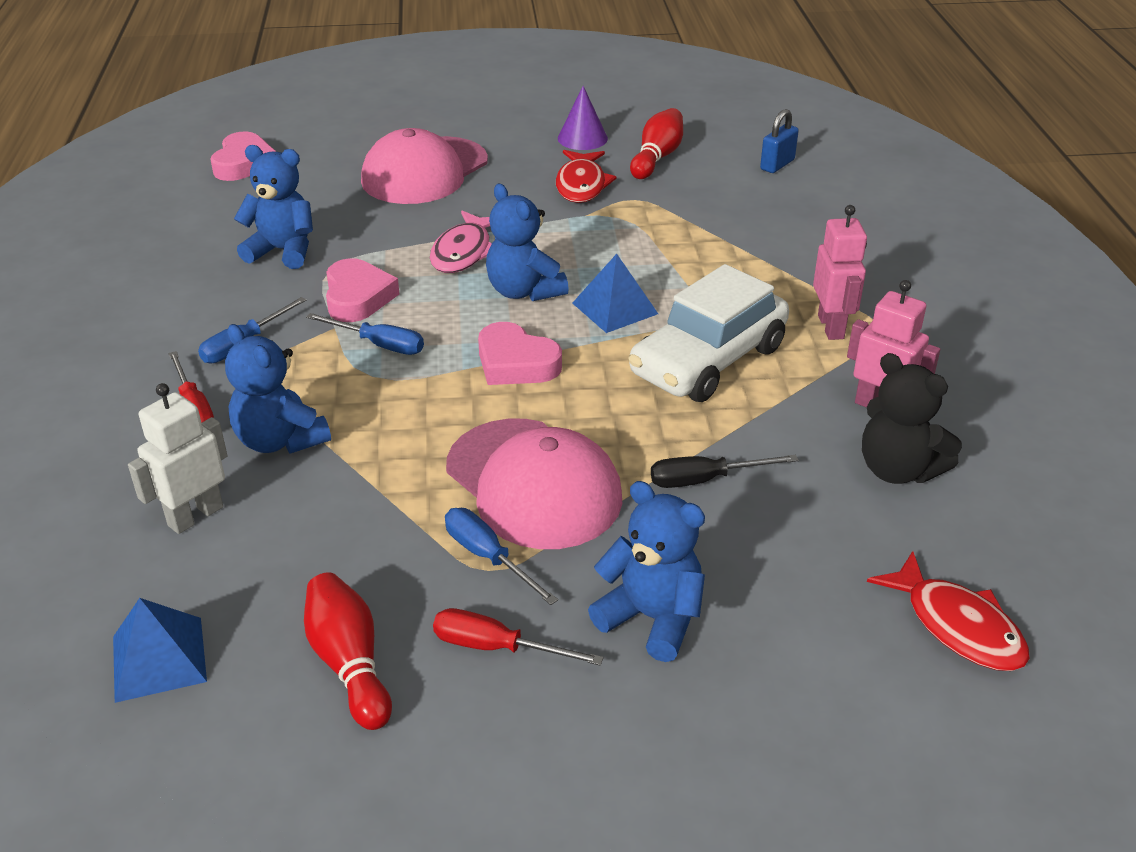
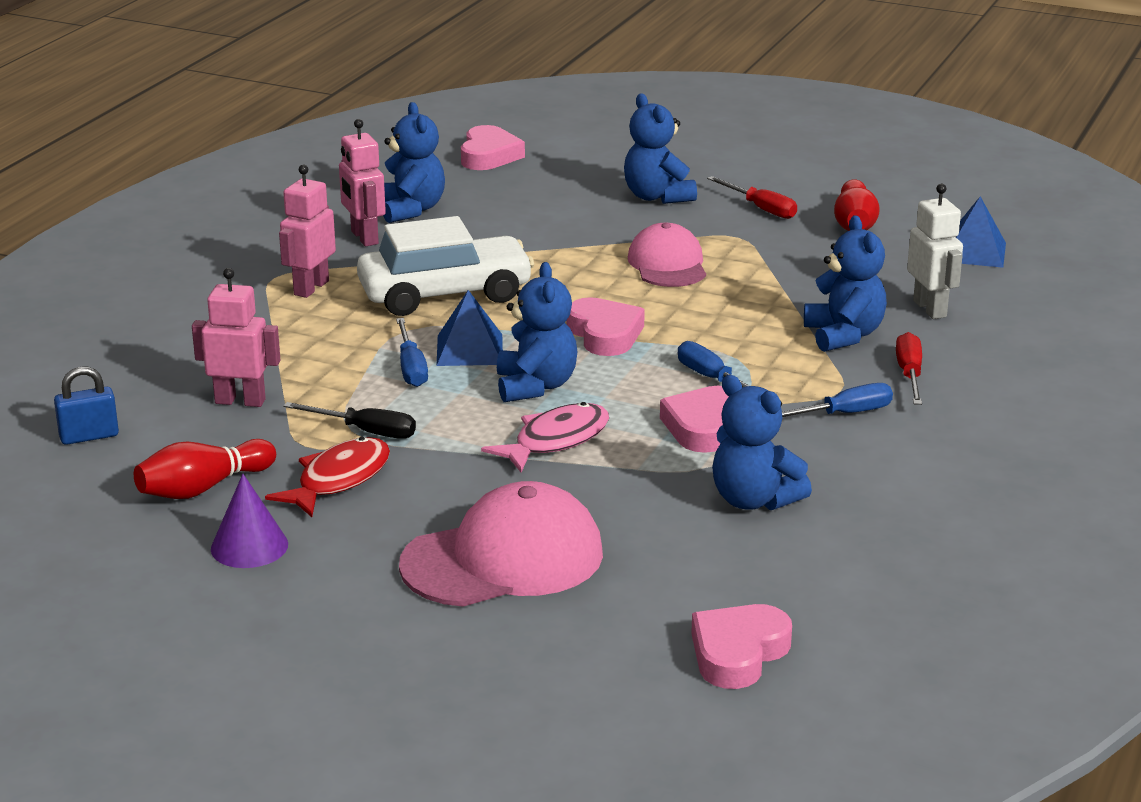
camera: 150 degrees left, 10 degrees down
(195, 516) = (930, 309): white robot -> white robot turned 90 degrees counterclockwise
(488, 557) = (733, 241): blue screwdriver -> blue screwdriver (411, 368)
(533, 484) = (667, 264): pink cap -> pink cap, size x0.65
(705, 480) = (546, 237): black screwdriver -> black screwdriver (365, 431)
(723, 214) = (240, 401): none -> pink robot
(898, 470) = (410, 210): black teddy bear -> blue teddy bear
(957, 626) = (489, 155): red fish -> pink heart

